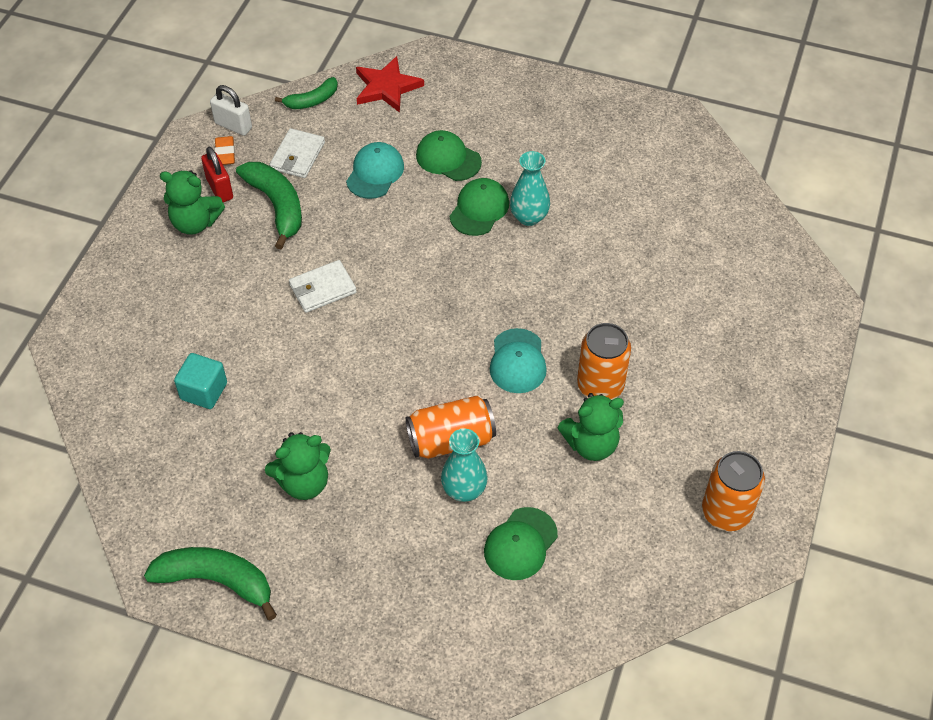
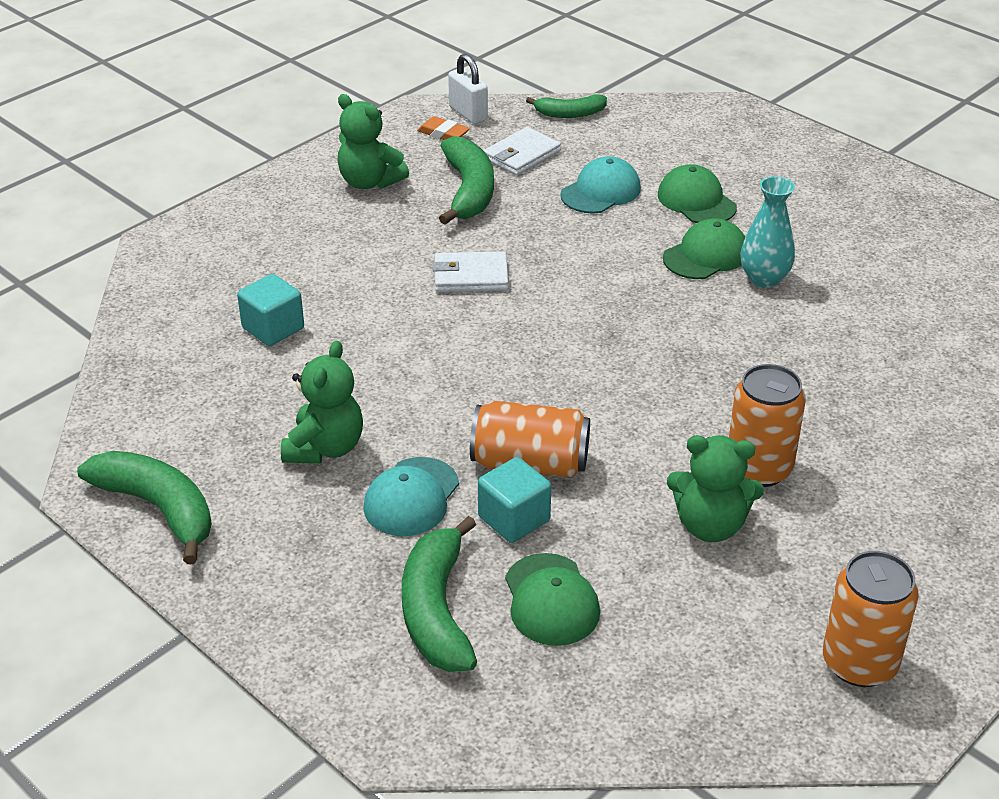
camera: 25 degrees right, 15 degrees down
(220, 189) = (416, 161): red padlock -> none
(225, 153) = (443, 133): orange eraser -> orange eraser turned 75 degrees counterclockwise
(304, 482) = (325, 448): green teddy bear -> green teddy bear turned 75 degrees counterclockwise
(387, 87) = (663, 123): red star -> none
(452, 583) = (436, 610): none -> green banana
(464, 490) = (514, 519): turquoise vase -> turquoise cube
(517, 361) = (664, 412): turquoise cap -> turquoise cap (411, 497)
(520, 544) = (551, 600): green cap -> green cap turned 75 degrees counterclockwise

